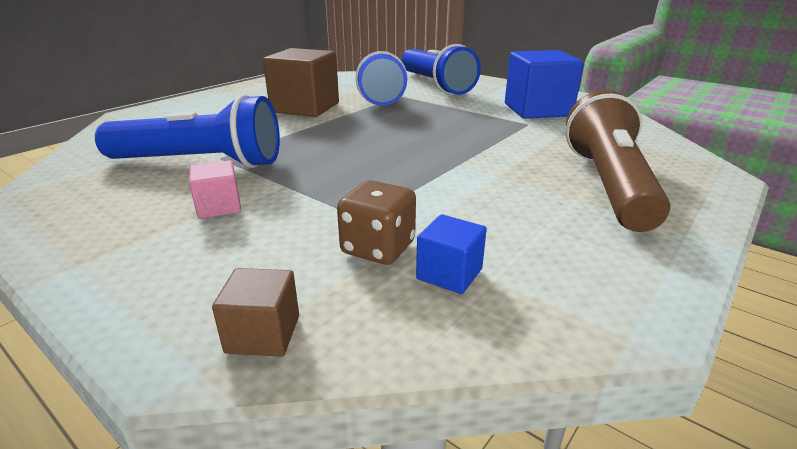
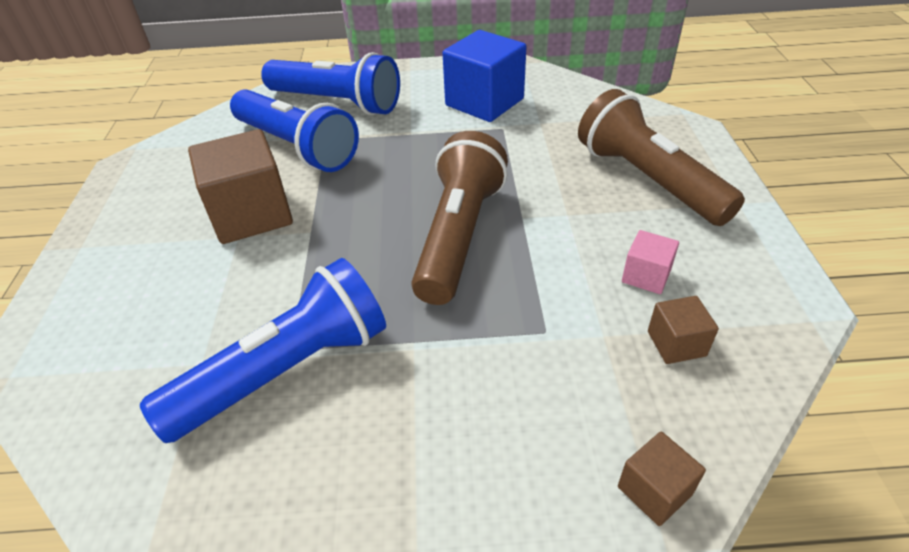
camera: 40 degrees left, 15 degrees up
(219, 207) = (413, 409): pink cube -> pink cube (646, 276)
(378, 248) = (603, 355): brown dice -> none
(397, 155) = (458, 236): none -> brown flashlight
(449, 274) = (676, 343): blue cube -> brown cube

